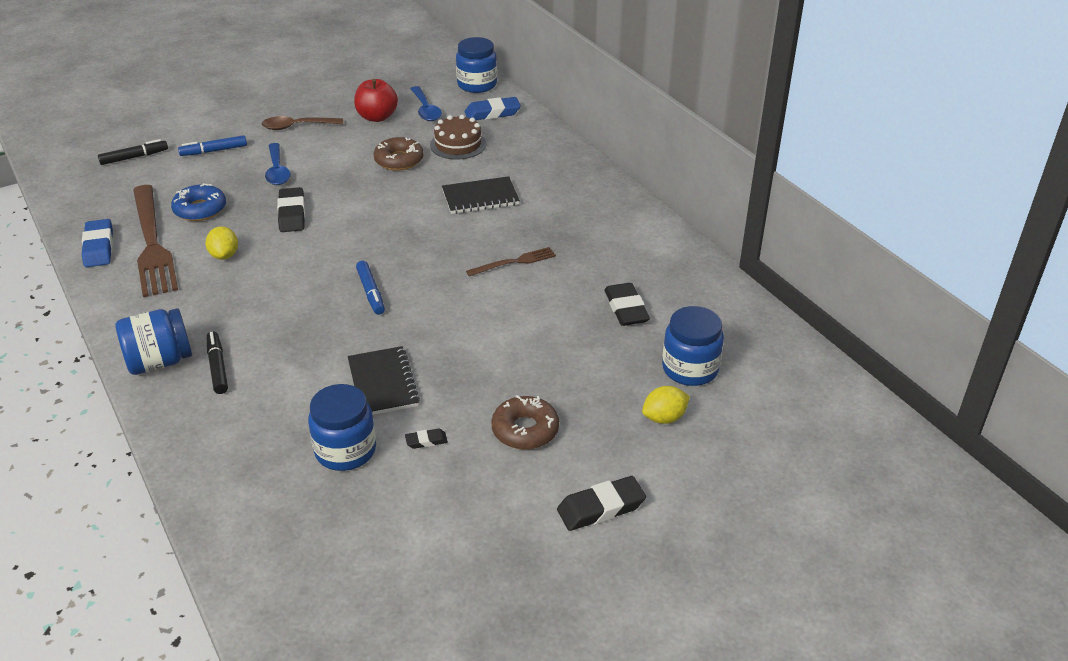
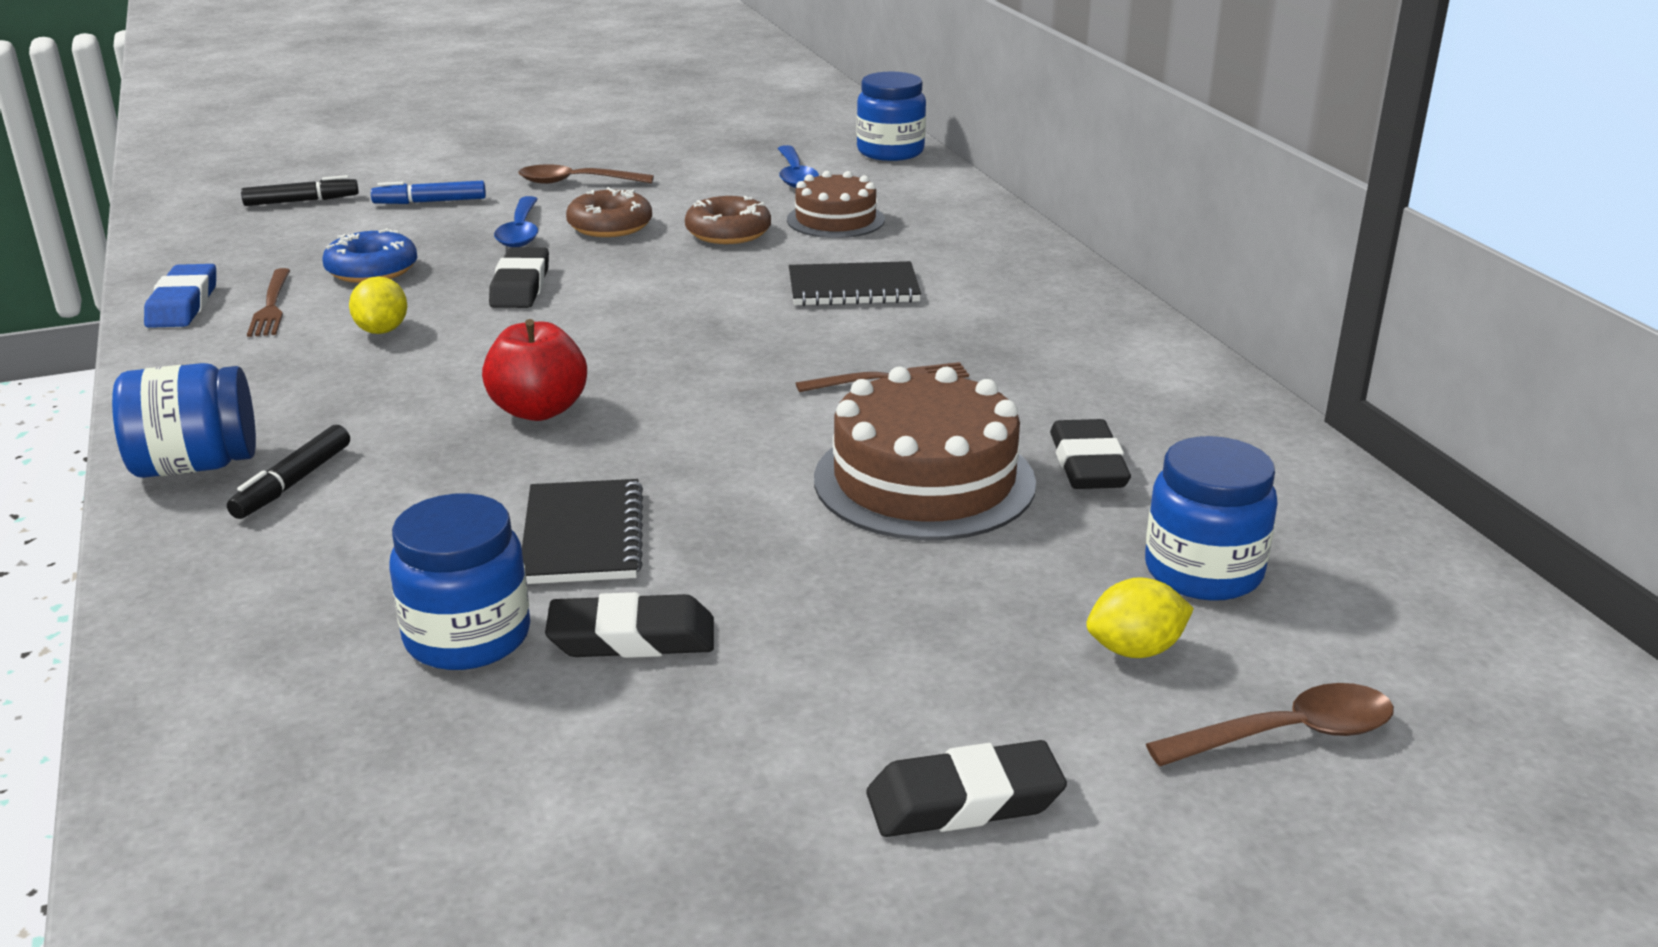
camera: 10 degrees right, 10 degrees down
(152, 243) = (271, 305): brown fork -> brown fork, size x0.48
(218, 367) = (293, 483): black marker -> black marker turned 150 degrees counterclockwise
(371, 292) = (613, 400): blue marker -> none
(377, 117) = (711, 179): red apple -> red apple (539, 410)
(426, 441) = (632, 638): black eraser -> black eraser, size x1.95
(492, 113) = (906, 186): blue eraser -> none
(525, 430) = (837, 640): brown donut -> brown donut (610, 226)
(546, 328) = (924, 480): none -> brown cake
(737, 455) = (1287, 734): none -> brown spoon

